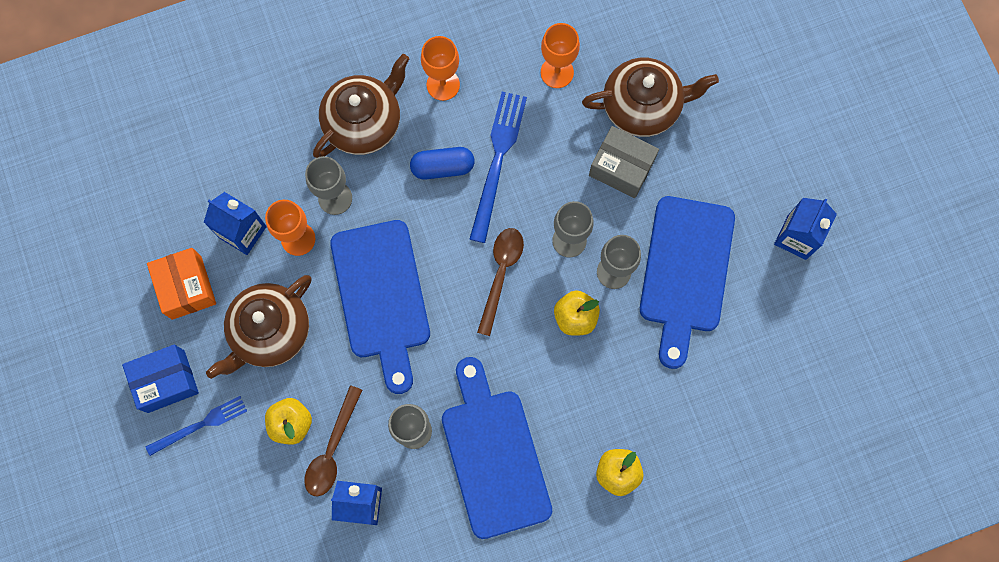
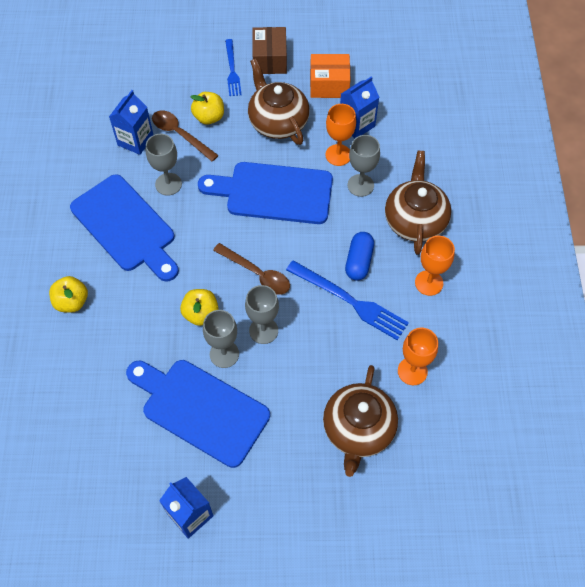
camera: 110 degrees right, 15 degrees down
(166, 381) = (269, 59): blue box -> brown box
(364, 122) = (415, 220): brown teapot -> brown teapot turned 150 degrees counterclockwise
(494, 456) = (126, 226): blue cutting board -> blue cutting board turned 45 degrees clockwise
(621, 168) = (309, 392): grey box -> none

